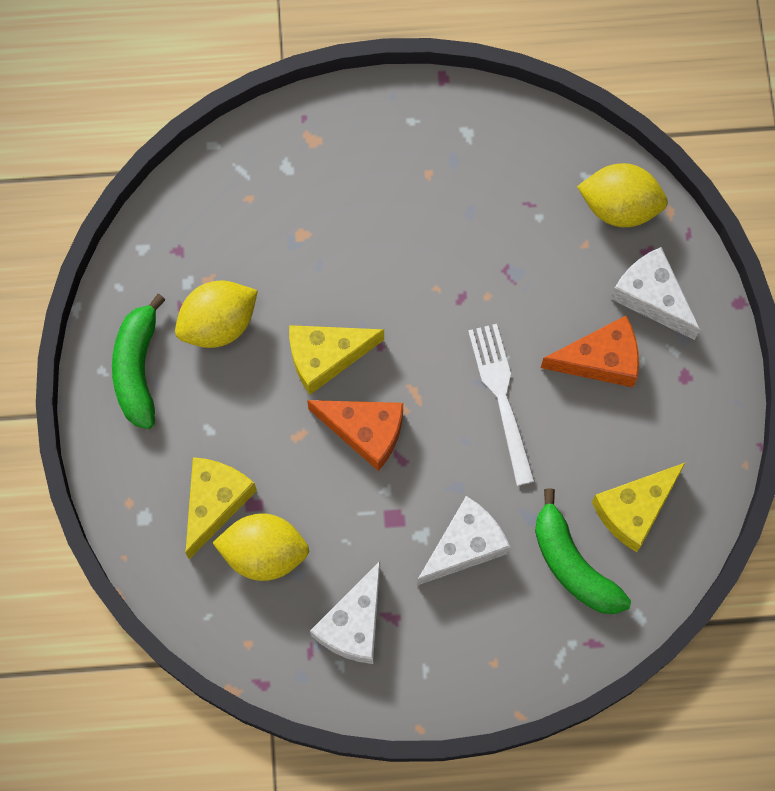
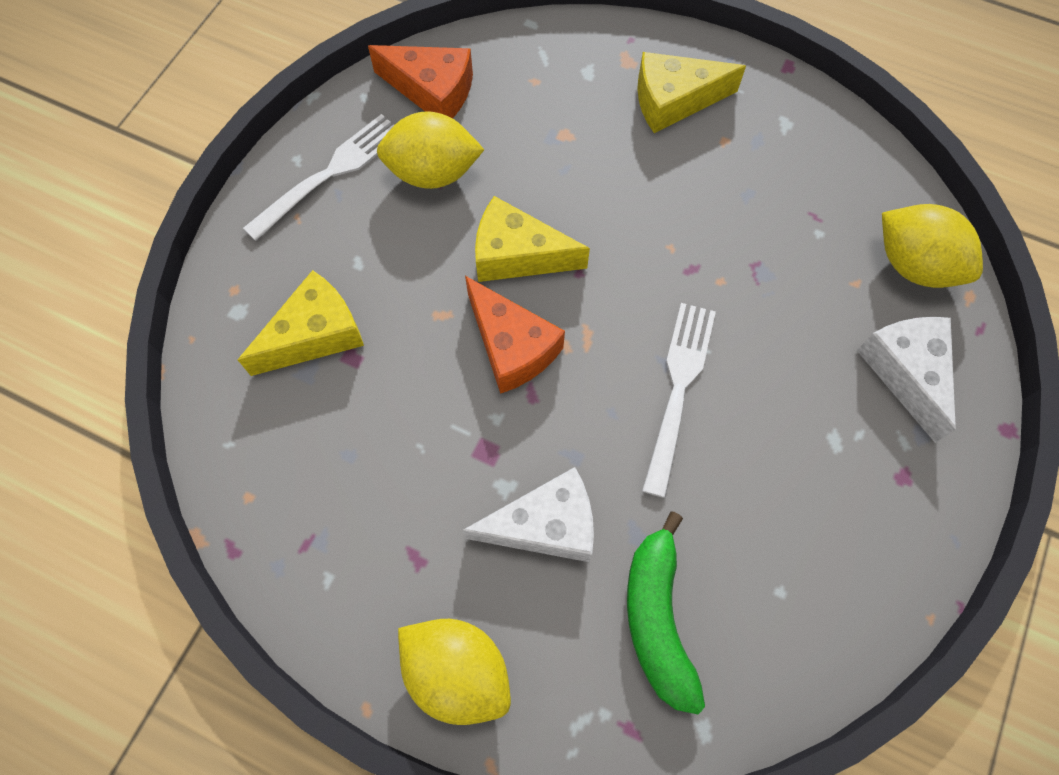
camera: 30 degrees right, 5 degrees down
(137, 369) = (330, 174): green banana -> white fork
(264, 553) = (329, 412): yellow lemon -> yellow lemon (457, 672)
(354, 624) = (371, 541): white cheese -> none
(600, 360) = (812, 407): orange cheese -> orange cheese (432, 91)
(634, 509) = (766, 595): yellow cheese -> yellow cheese (674, 101)

